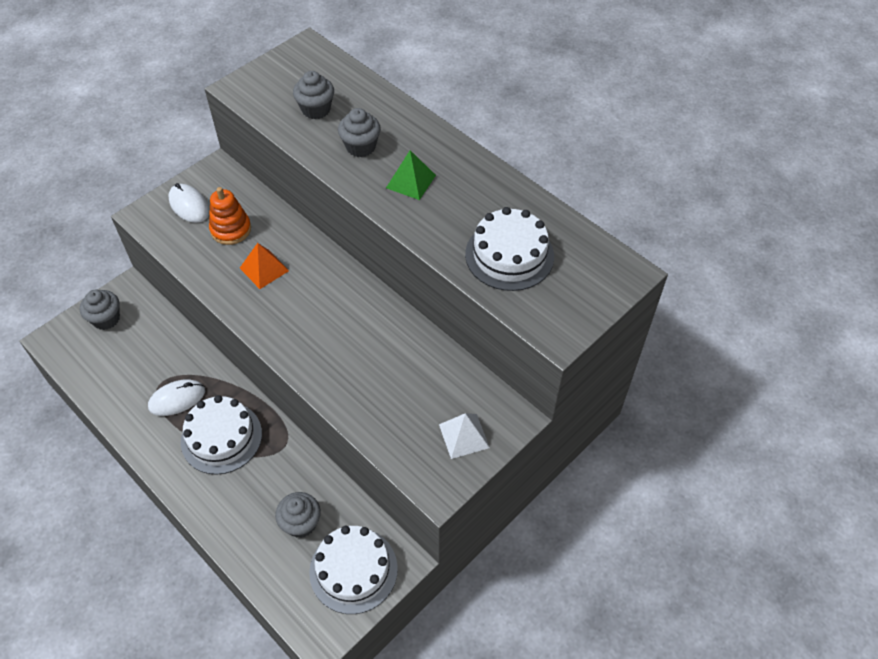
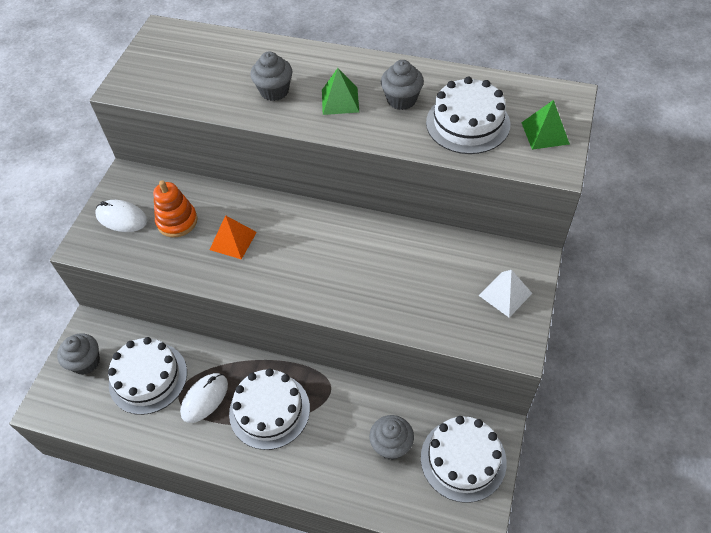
camera: 25 degrees left, 0 degrees up
(145, 357) = (148, 378): none -> white cake
(316, 109) = (210, 77): grey cupcake -> grey cupcake (401, 100)
(575, 298) = (545, 133): none -> green pyramid

